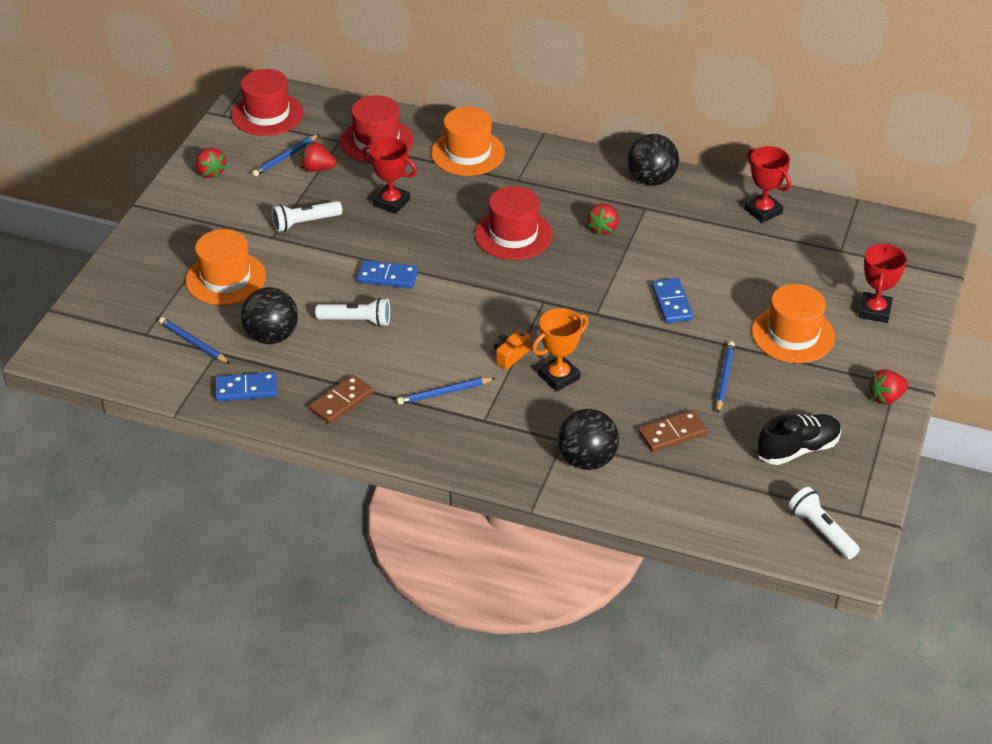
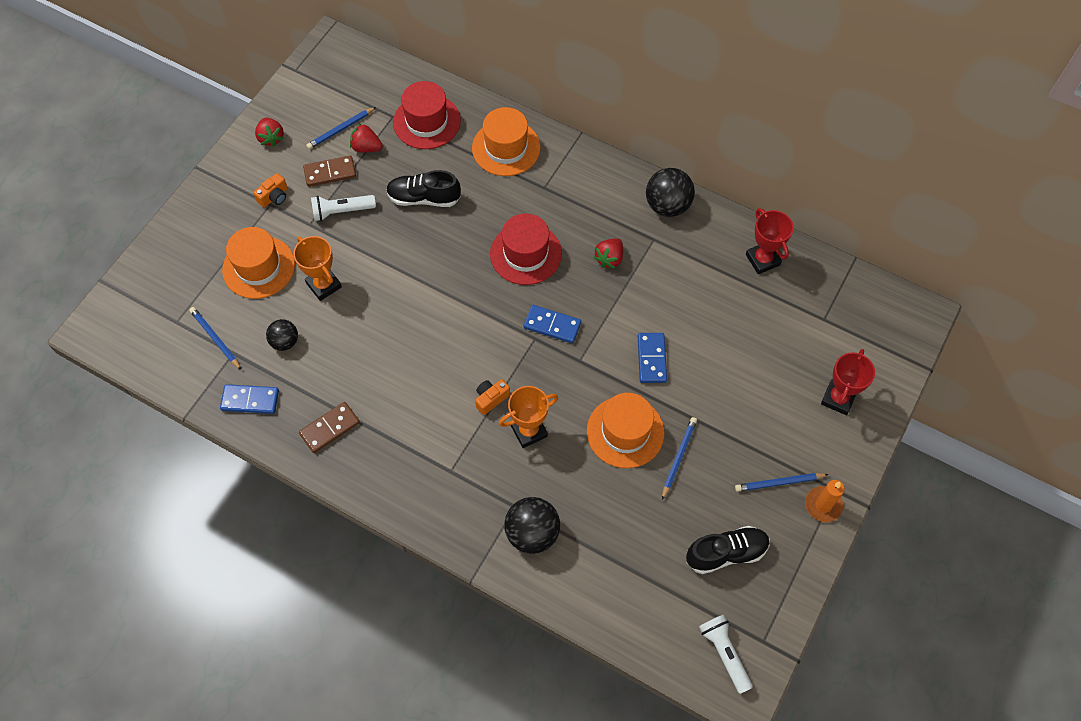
camera: 10 degrees right, 20 degrees up
(227, 219) = (274, 197): none -> orange camera
(267, 114) = (335, 74): red hat -> none
(272, 336) = (285, 342): black ball -> black ball, size x0.61
(302, 285) = (324, 285): none -> orange trophy
(356, 321) = (363, 335): white flashlight -> none
(387, 277) = (401, 287): blue domino -> blue domino (552, 325)
(391, 202) = (424, 198): red trophy -> black shoe
(444, 393) = (422, 433): blue pencil -> blue pencil (779, 483)
(672, 433) = (616, 515): brown domino -> brown domino (330, 172)
(793, 334) = (754, 415): orange hat -> orange hat (625, 432)
(886, 397) = (823, 505): red strawberry -> orange candle

